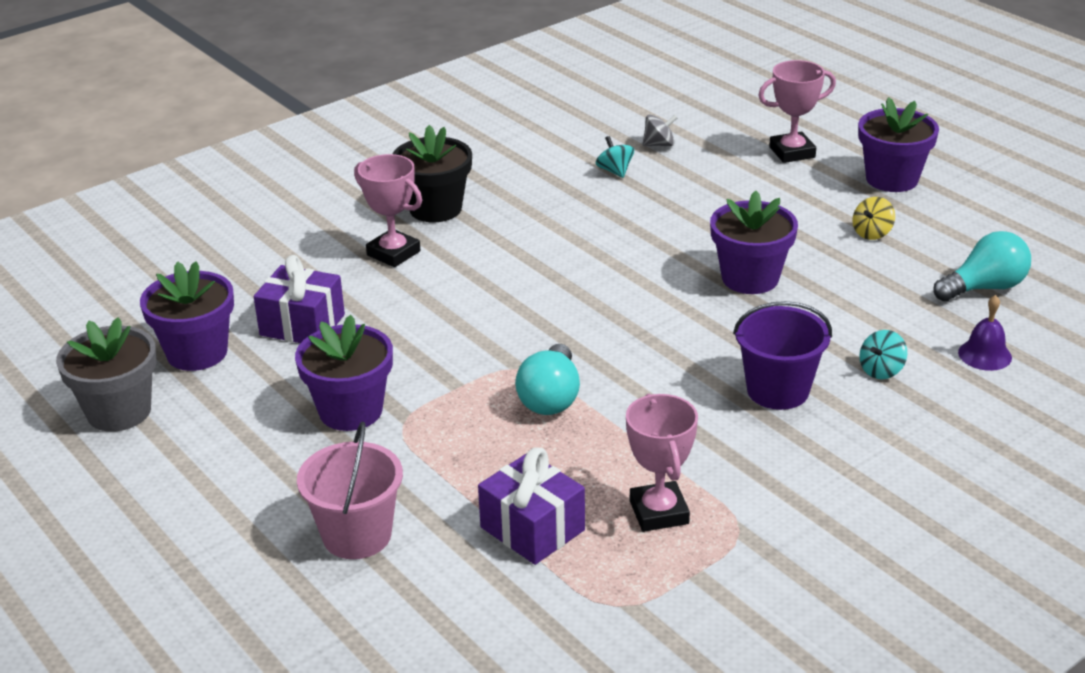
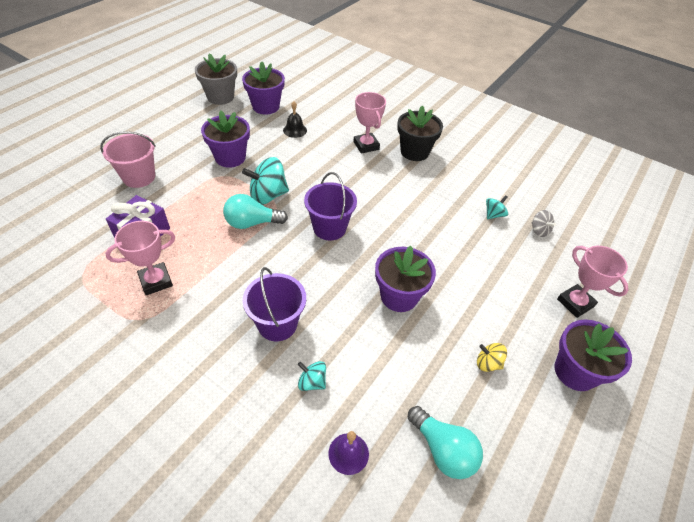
camera: 70 degrees right, 15 degrees up
(302, 325) = (295, 130): purple gift -> black bell
(393, 253) = (366, 145): pink trophy -> pink trophy turned 45 degrees counterclockwise
(485, 374) = (268, 195): none -> turquoise spinning top
(591, 319) = (329, 228): none -> purple bucket

